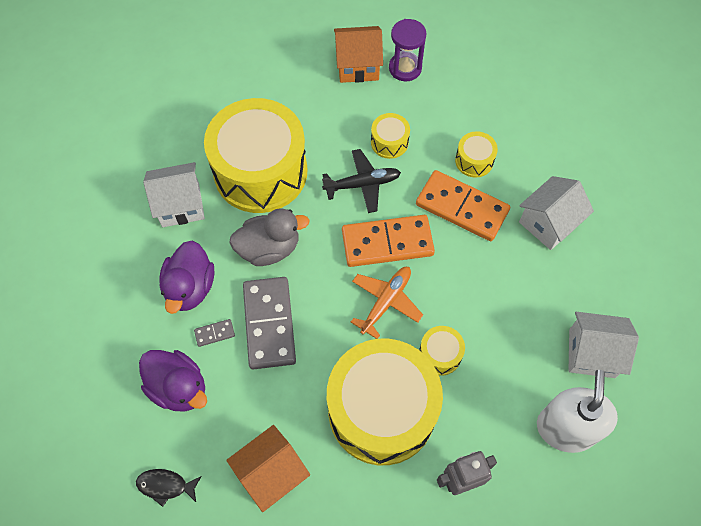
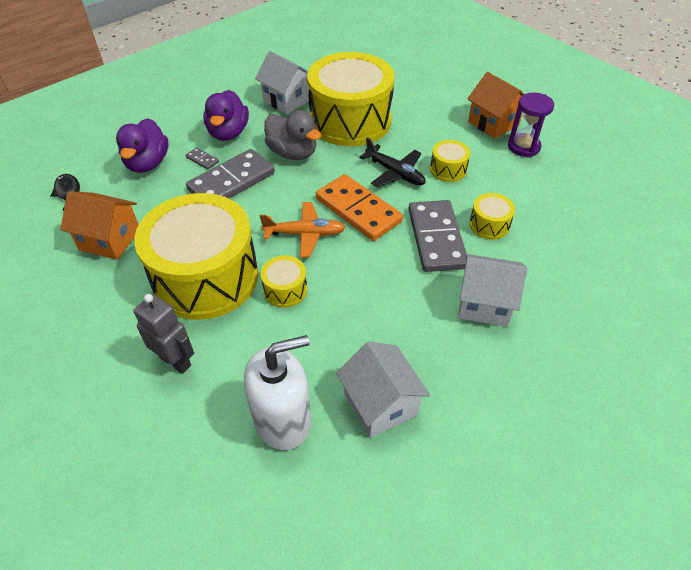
camera: 55 degrees right, 15 degrees down
(190, 287) = (228, 133): purple duck -> purple duck turned 60 degrees counterclockwise
(461, 208) = (436, 238): orange domino -> grey domino

